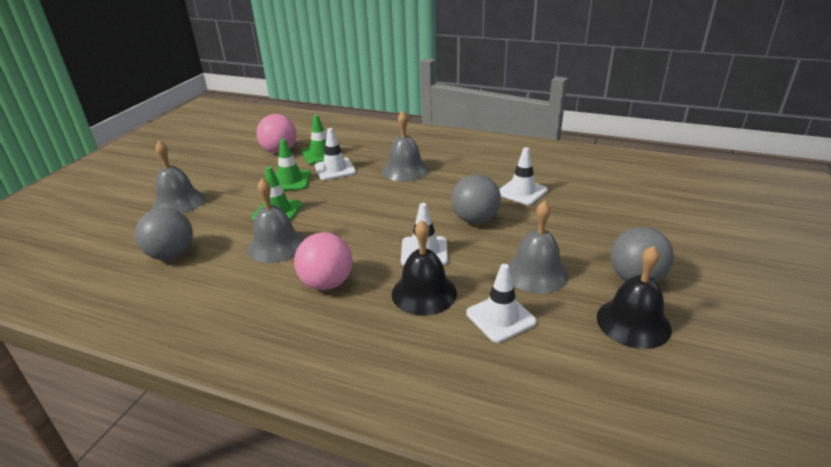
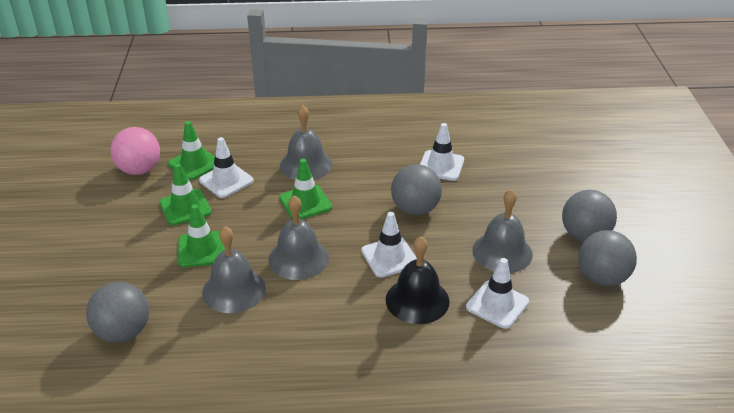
camera: 25 degrees left, 5 degrees up
(178, 202) = (70, 267): grey bell -> grey bell (298, 258)
(327, 283) = (319, 316): pink ball -> none
(384, 196) = (305, 202): none -> green traffic cone
(633, 322) = (602, 278): black bell -> grey ball

